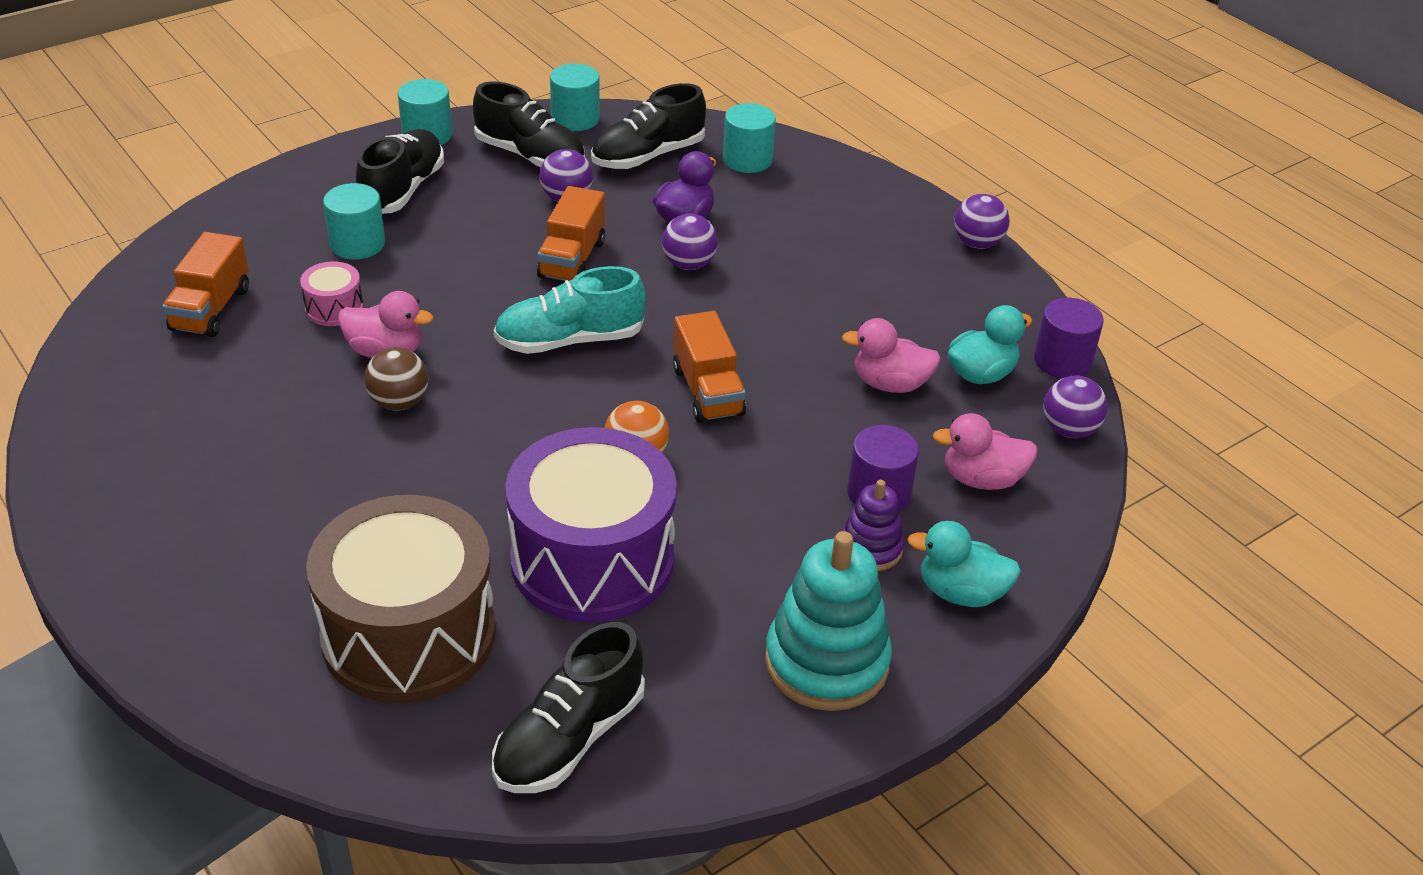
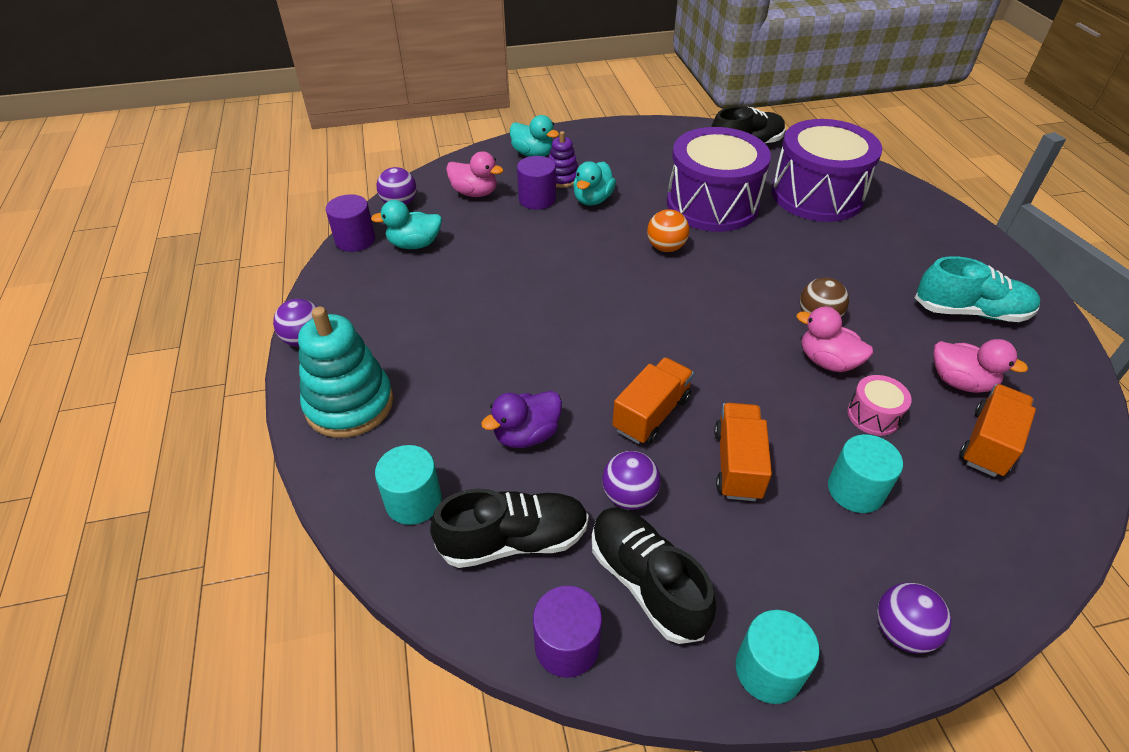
camera: 155 degrees left, 5 degrees up
(403, 189) = (805, 564): black shoe -> none
(409, 634) = (817, 195): brown drum -> purple drum
(569, 340) = (680, 336): turquoise shoe -> turquoise shoe (970, 312)
(575, 119) = (567, 645): turquoise cylinder -> purple cylinder
(689, 264) = (553, 381): purple ball -> purple ball (901, 631)
(707, 391) = (599, 275): orange truck -> orange truck (737, 464)
(792, 516) = (592, 199): none -> turquoise duck
(826, 662) = (616, 146): turquoise stacking toy -> turquoise stacking toy (349, 404)
(890, 384) = (477, 252): pink duck -> pink duck (960, 382)

